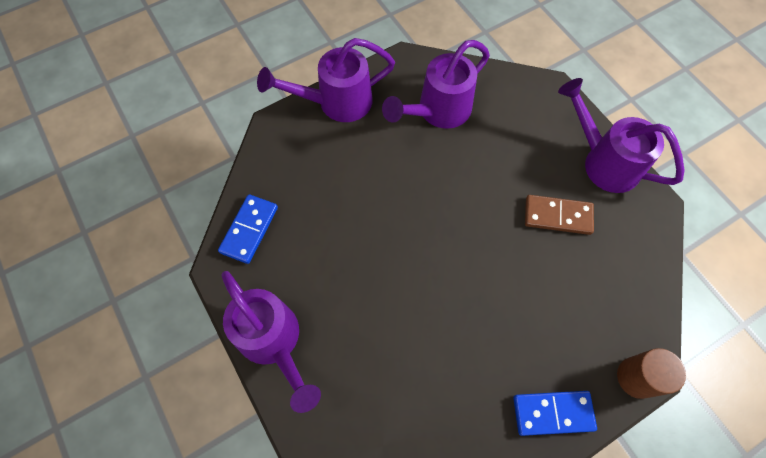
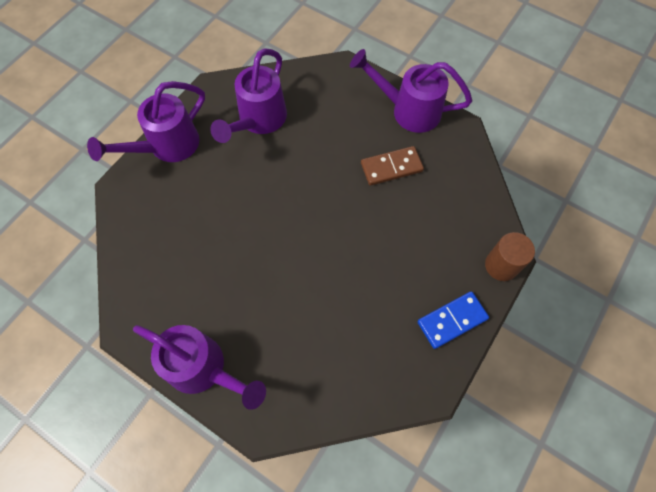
camera: 25 degrees left, 0 degrees up
(249, 230) = (138, 285): blue domino -> none

